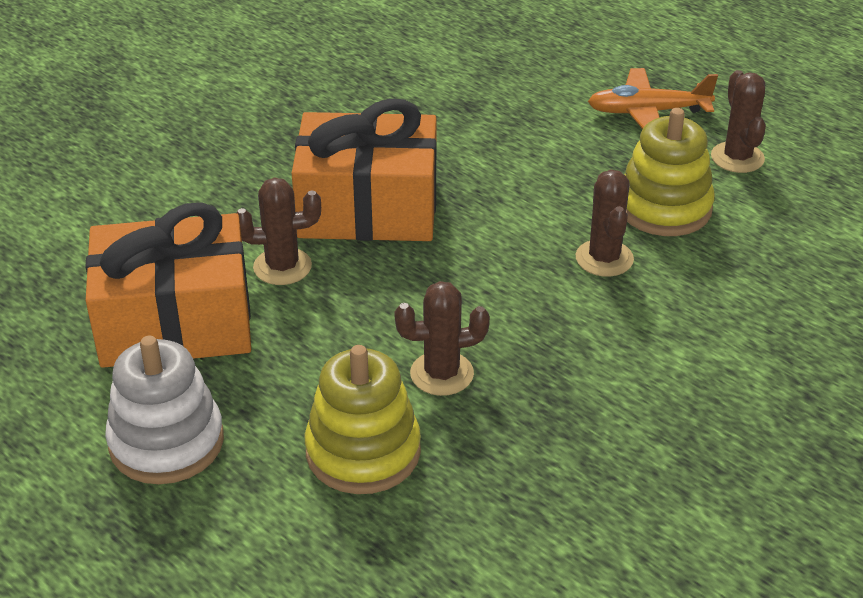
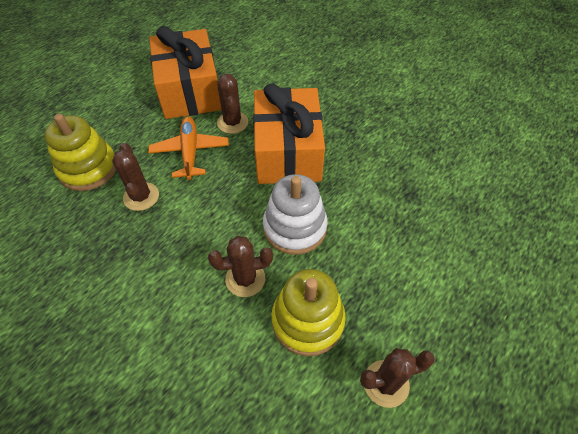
camera: 85 degrees right, 15 degrees up
(166, 442) = (108, 100): white stacking toy -> white stacking toy (295, 227)
(647, 112) = (435, 312): orange plane -> orange plane (190, 152)

